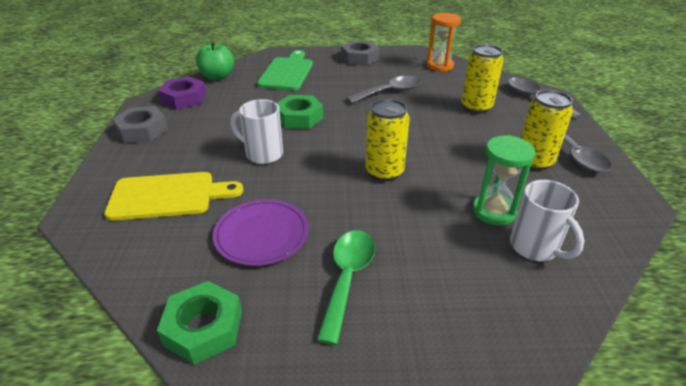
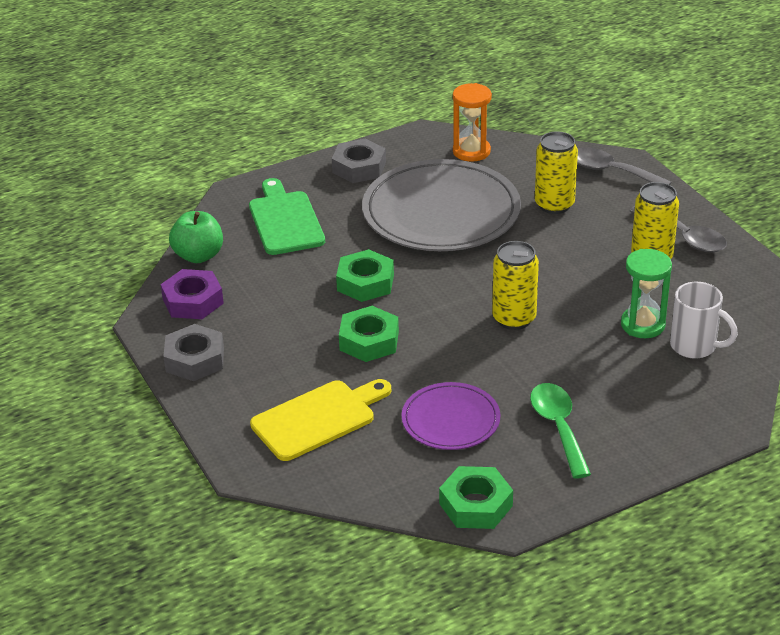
camera: 25 degrees left, 0 degrees up
(263, 154) = (369, 341): white mug -> green nut
(390, 92) = (441, 212): grey spoon -> grey plate

